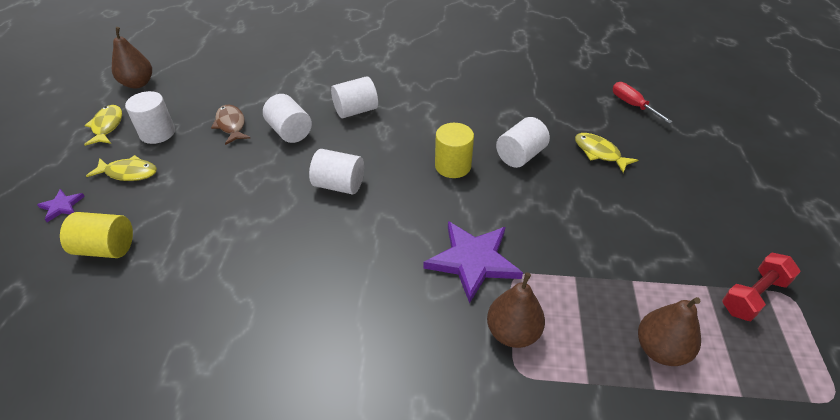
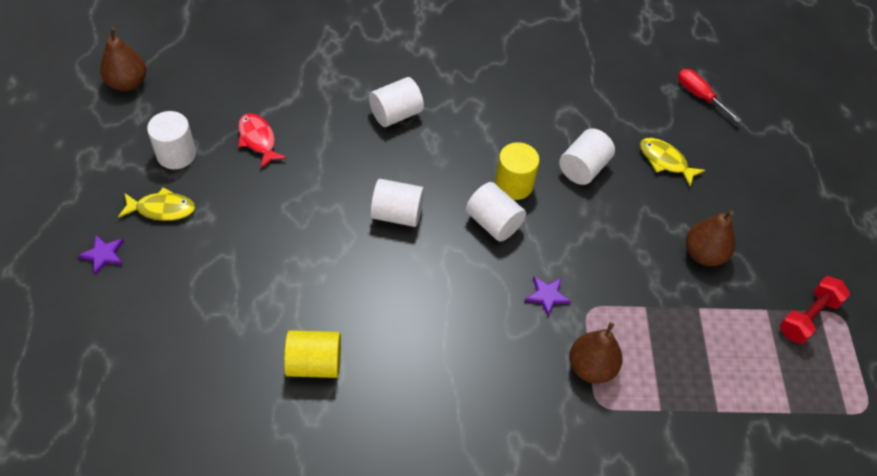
camera: 10 degrees left, 10 degrees up
(106, 248) = (171, 302): yellow cylinder -> yellow cylinder (314, 363)
(107, 126) = (113, 147): yellow fish -> none
(231, 125) = (258, 140): brown fish -> red fish
(290, 131) = (327, 146): white cylinder -> white cylinder (493, 223)
(473, 261) = (547, 296): purple star -> purple star, size x0.48
(660, 349) = (723, 375): brown pear -> brown pear (704, 254)

